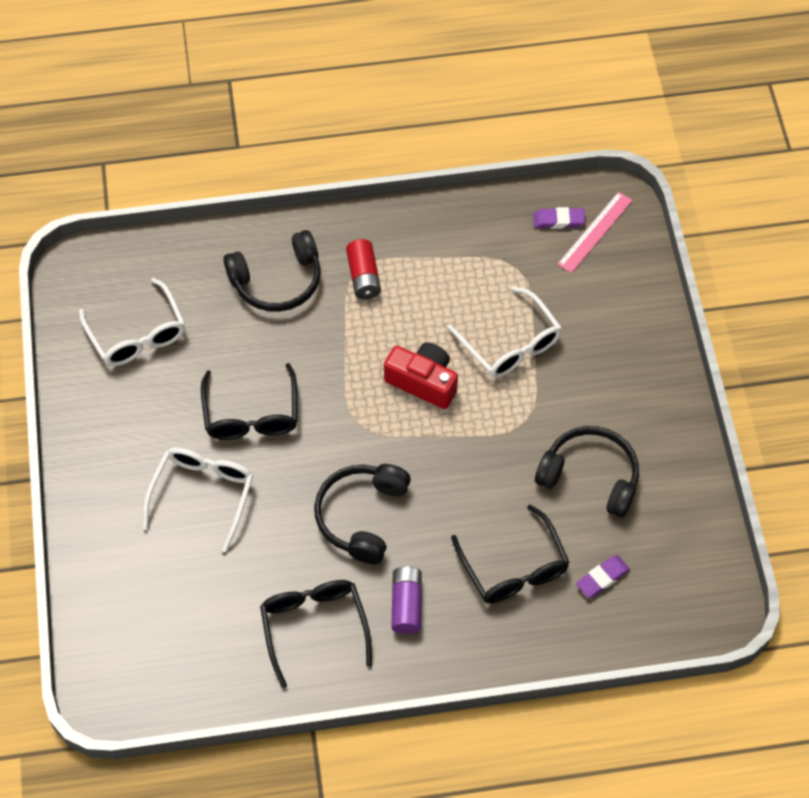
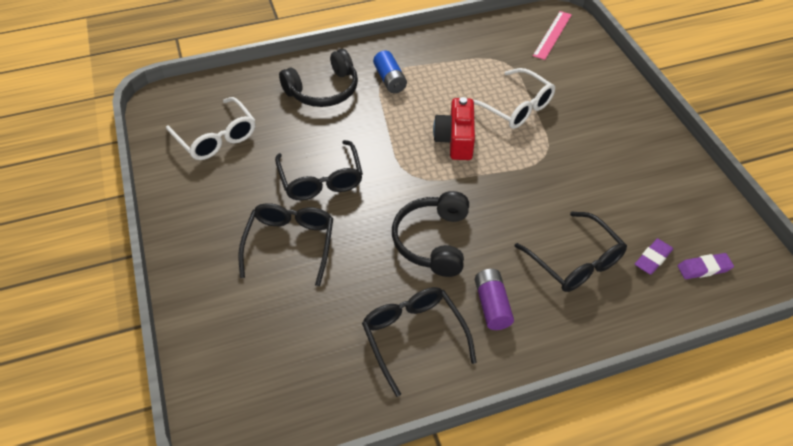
camera: 10 degrees left, 10 degrees down
(202, 494) = (290, 244): white glasses -> black glasses
(363, 276) = (390, 80): red battery -> blue battery
(423, 382) = (455, 140): red camera -> red camera turned 105 degrees counterclockwise
(558, 220) = (523, 31): purple eraser -> purple eraser (704, 268)
(590, 476) = (612, 186): black headphones -> none

